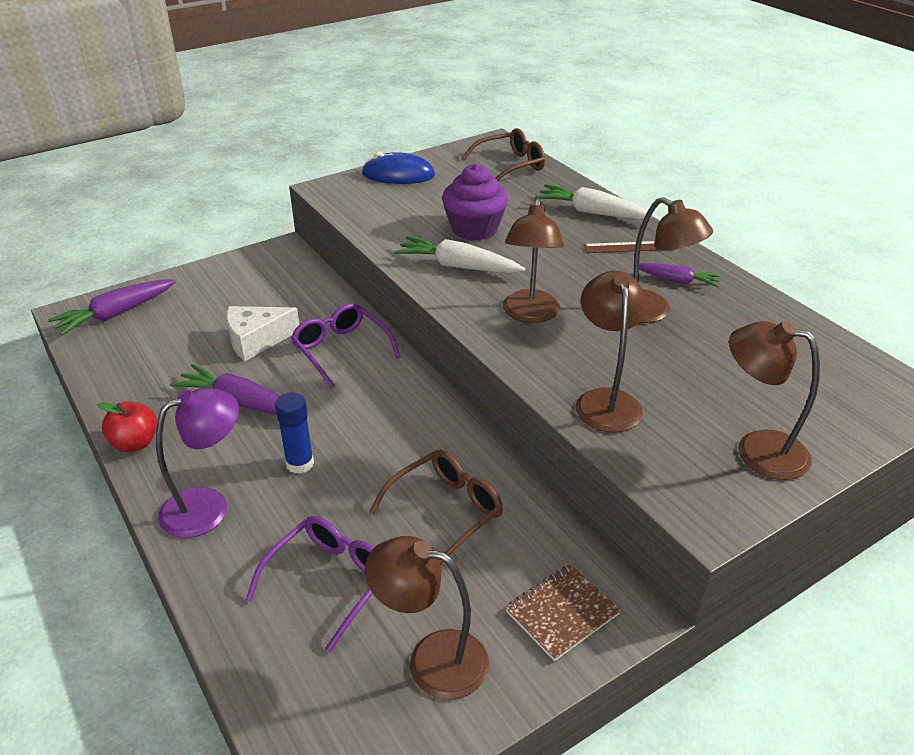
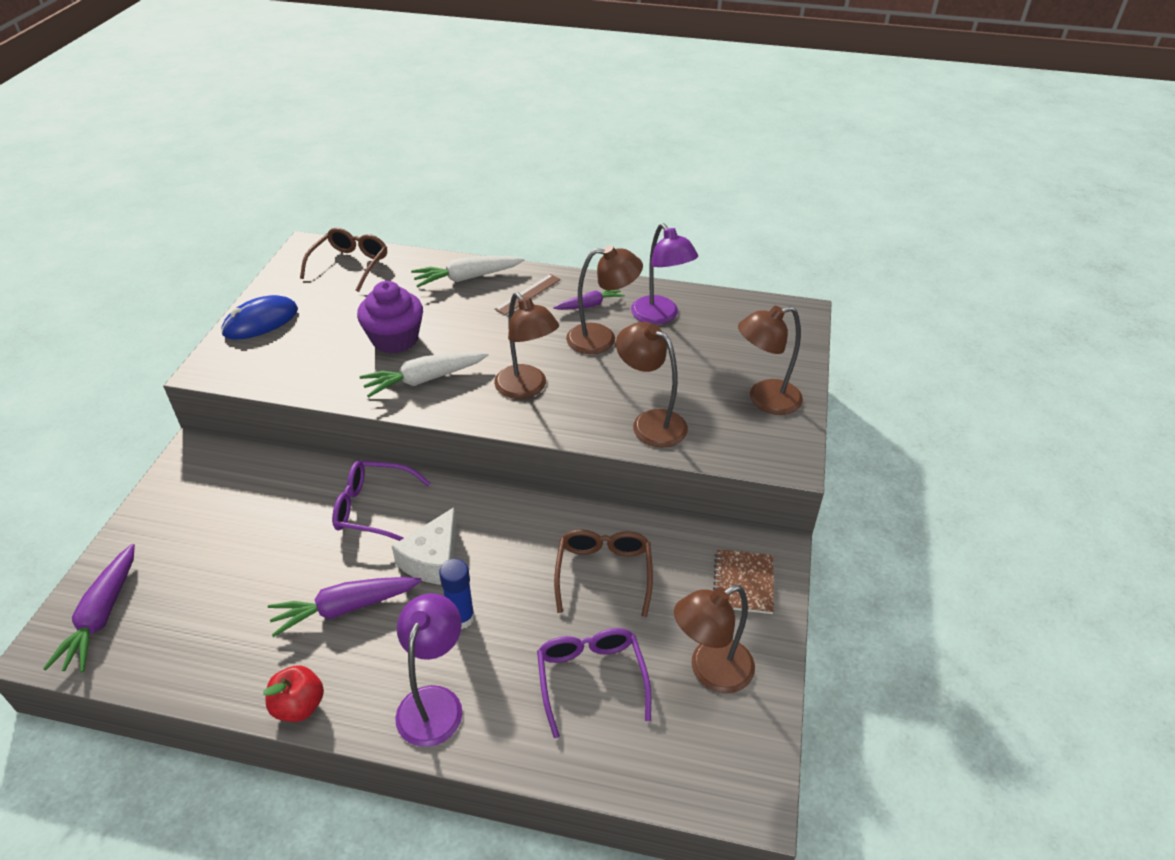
camera: 45 degrees left, 5 degrees up
(256, 340) = (286, 547): white cheese -> white cheese (433, 560)
(738, 322) = (660, 316): none -> purple lamp

